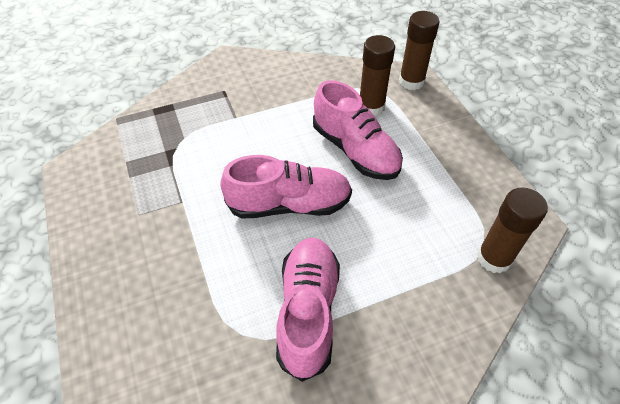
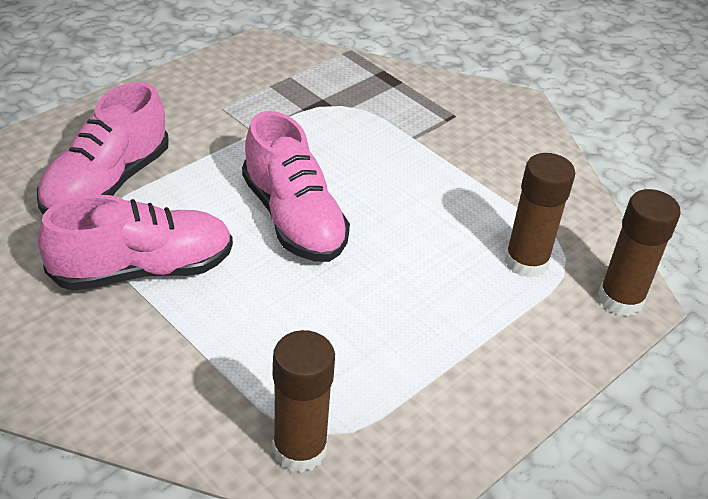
camera: 65 degrees right, 10 degrees down
(355, 150) = (424, 262): pink shoe -> pink shoe (106, 184)

